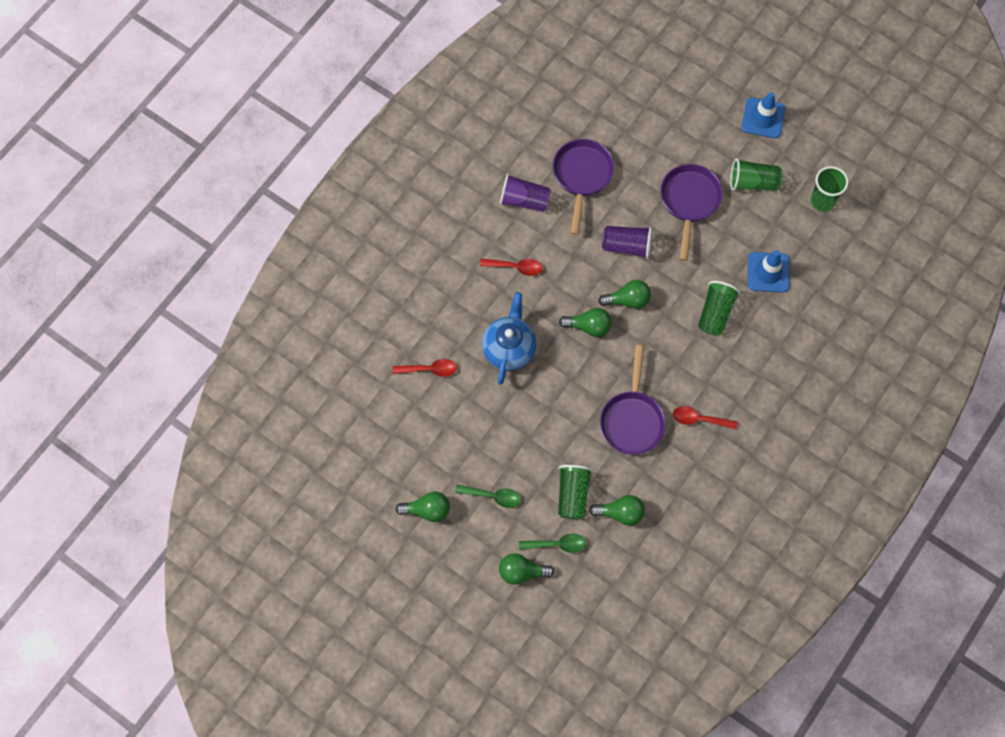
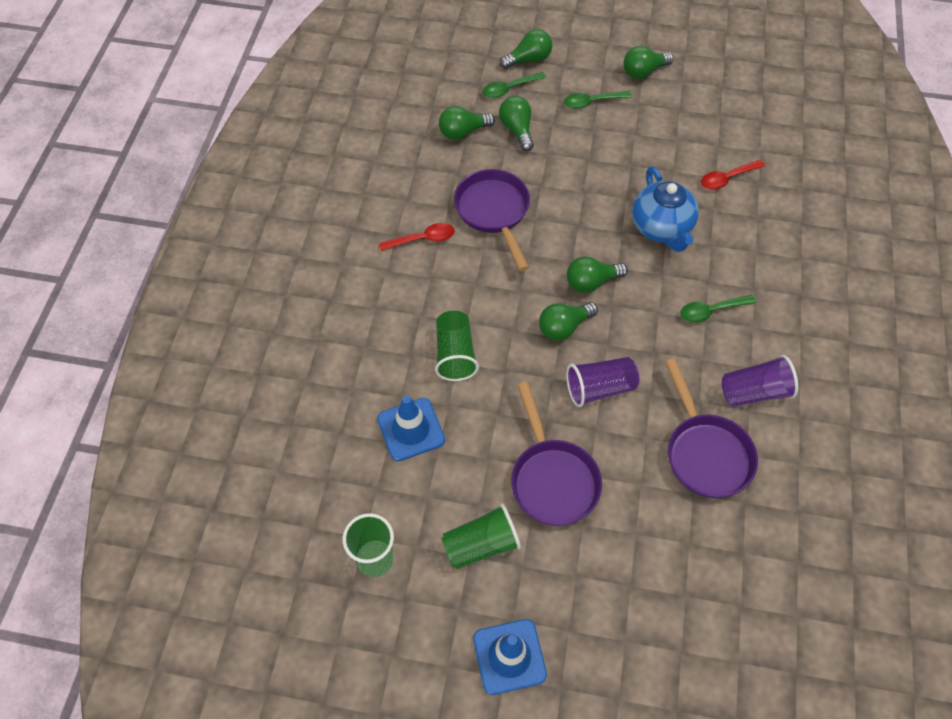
camera: 155 degrees right, 10 degrees down
(515, 267) = (711, 311): red spoon -> green spoon
(573, 495) = (517, 130): green cup -> green light bulb

